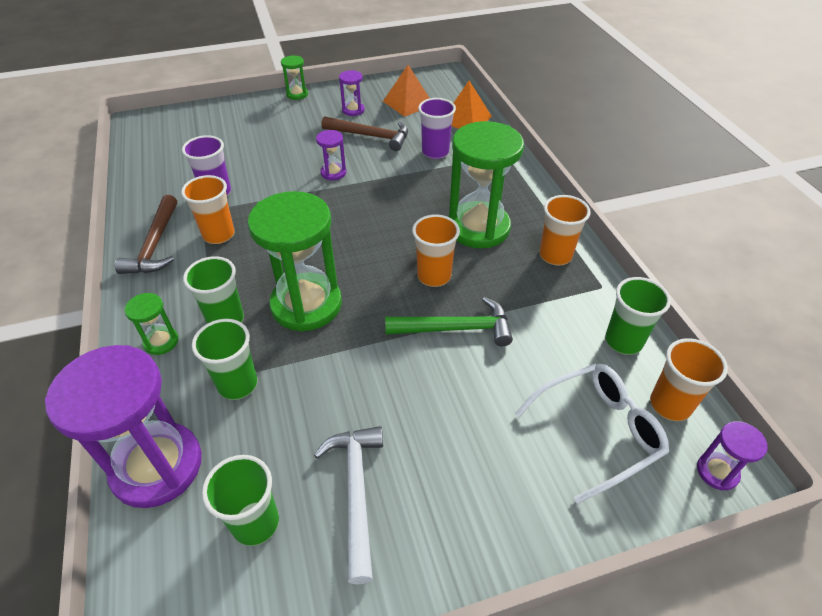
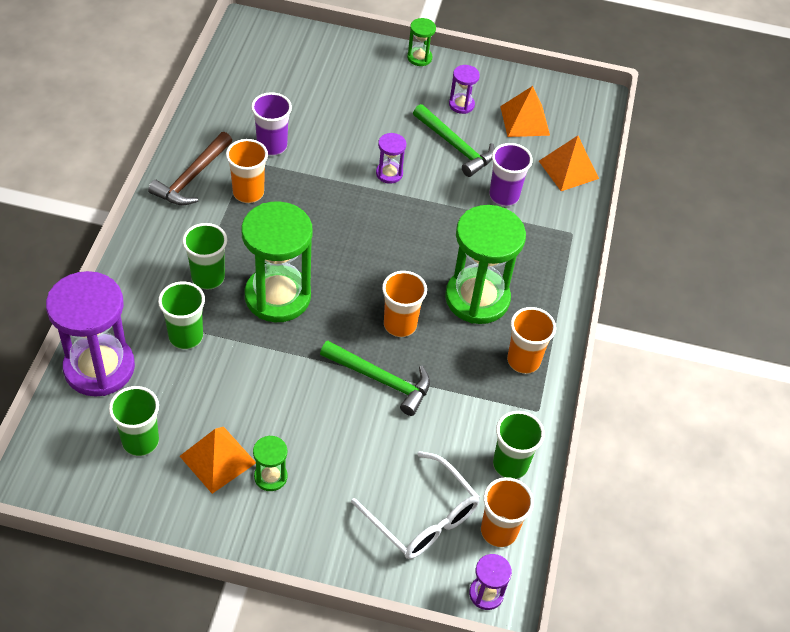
camera: 25 degrees right, 5 degrees up
(161, 342) = (151, 271): green hourglass -> green hourglass (270, 477)
(356, 492) = (217, 459): white hammer -> orange pyramid
(371, 136) = (455, 146): brown hammer -> green hammer
(597, 431) = (422, 517): white glasses -> white glasses turned 45 degrees clockwise

